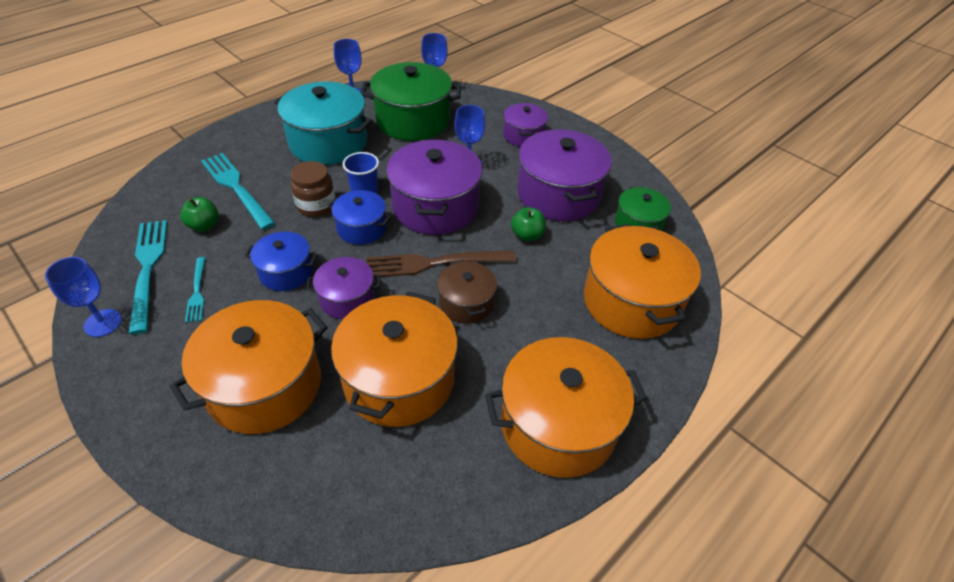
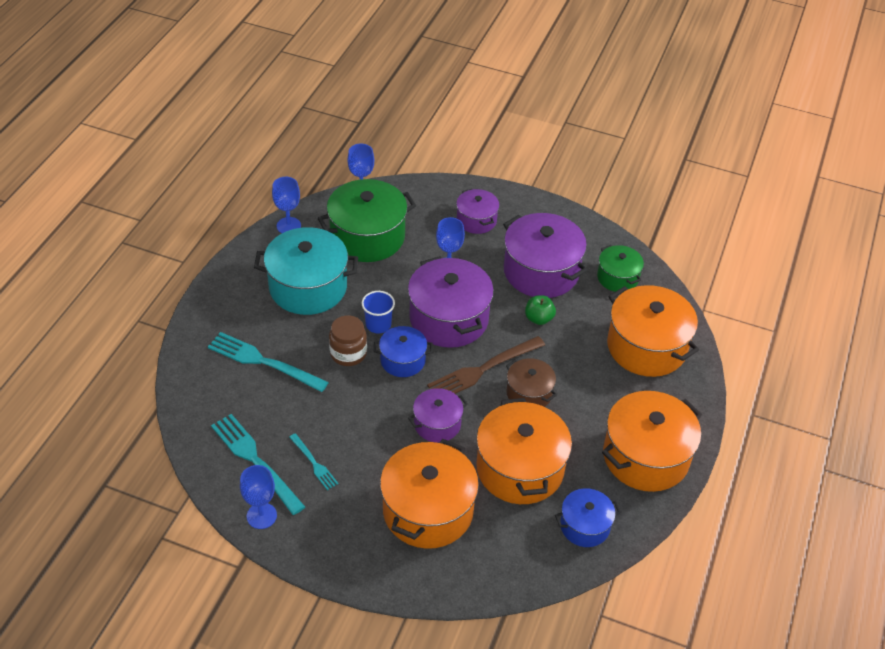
camera: 25 degrees left, 0 degrees up
(204, 225) = (267, 406): green apple -> none
(286, 272) = (372, 420): blue pot -> blue pot (585, 526)

